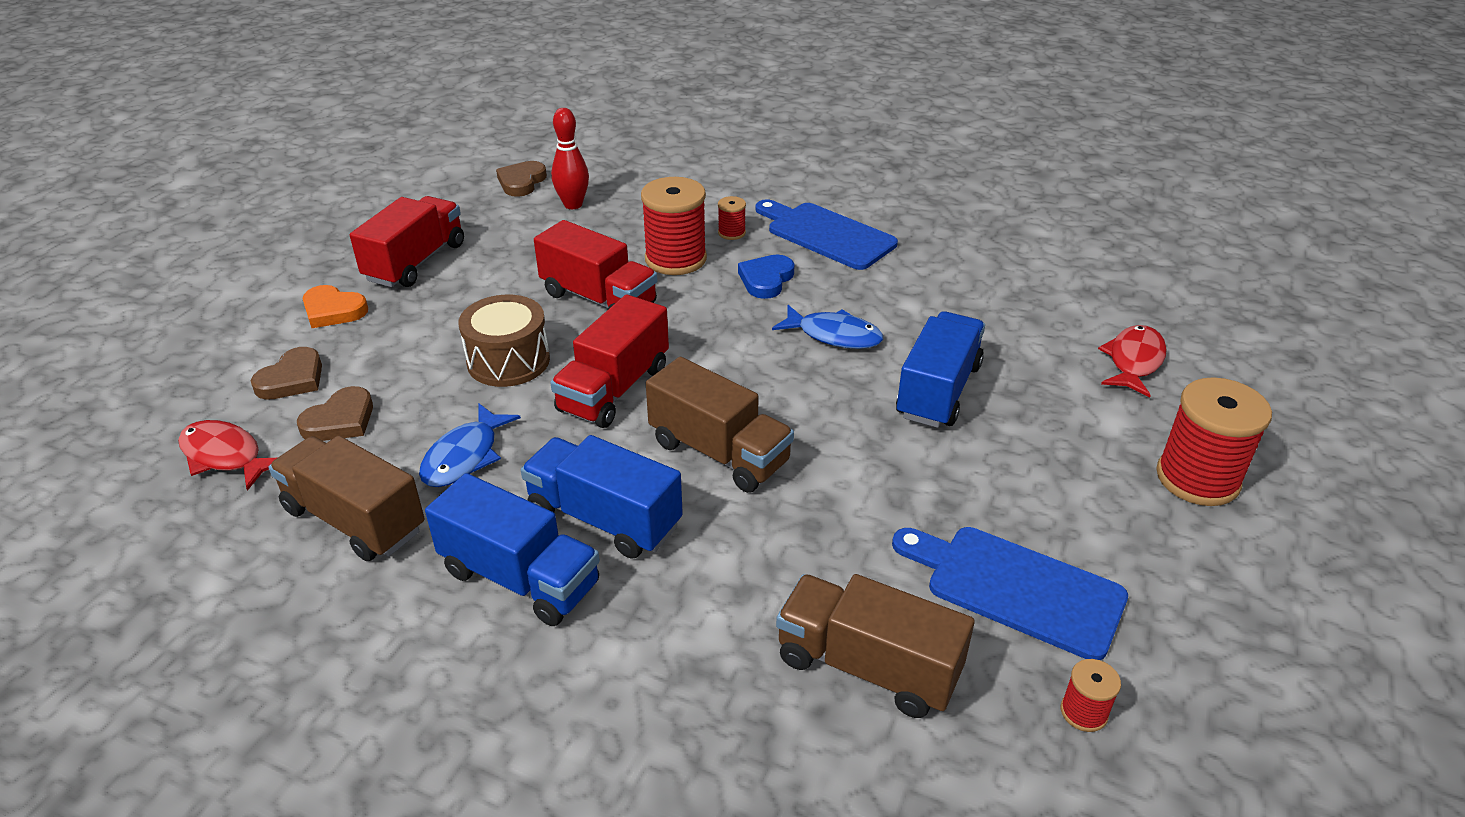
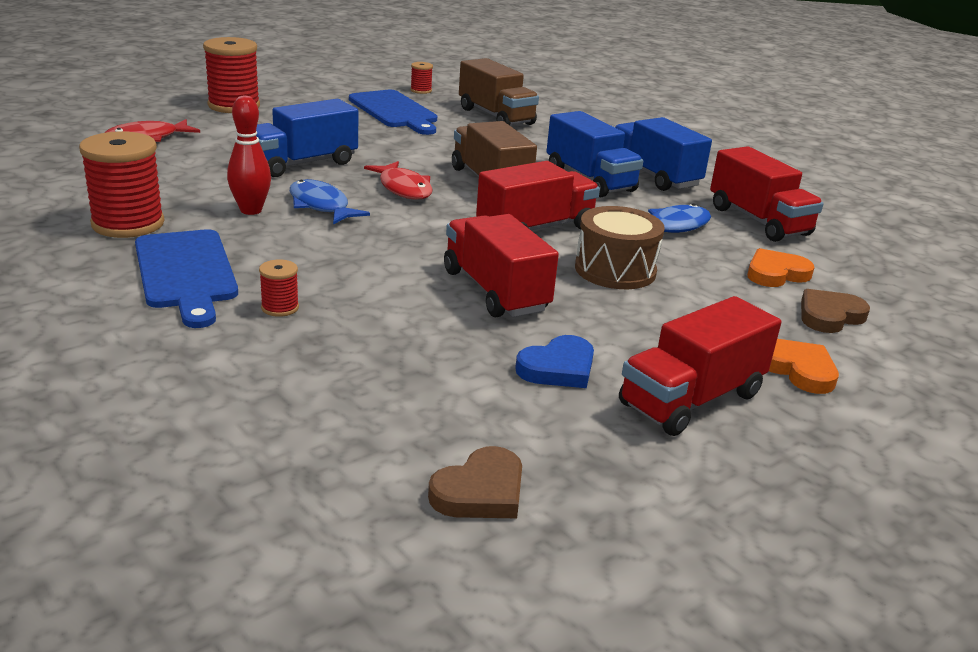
camera: 155 degrees left, 10 degrees down
(225, 456) = (872, 278): red fish -> red fish (404, 188)
(340, 420) = (776, 273): brown heart -> orange heart
(354, 520) = (758, 221): brown truck -> red truck
(573, 205) = (432, 415): red bowling pin -> red bowling pin (251, 210)
(675, 259) = (377, 301): red spool -> red spool (128, 224)
(766, 280) = (313, 256): blue heart -> blue heart (558, 368)

